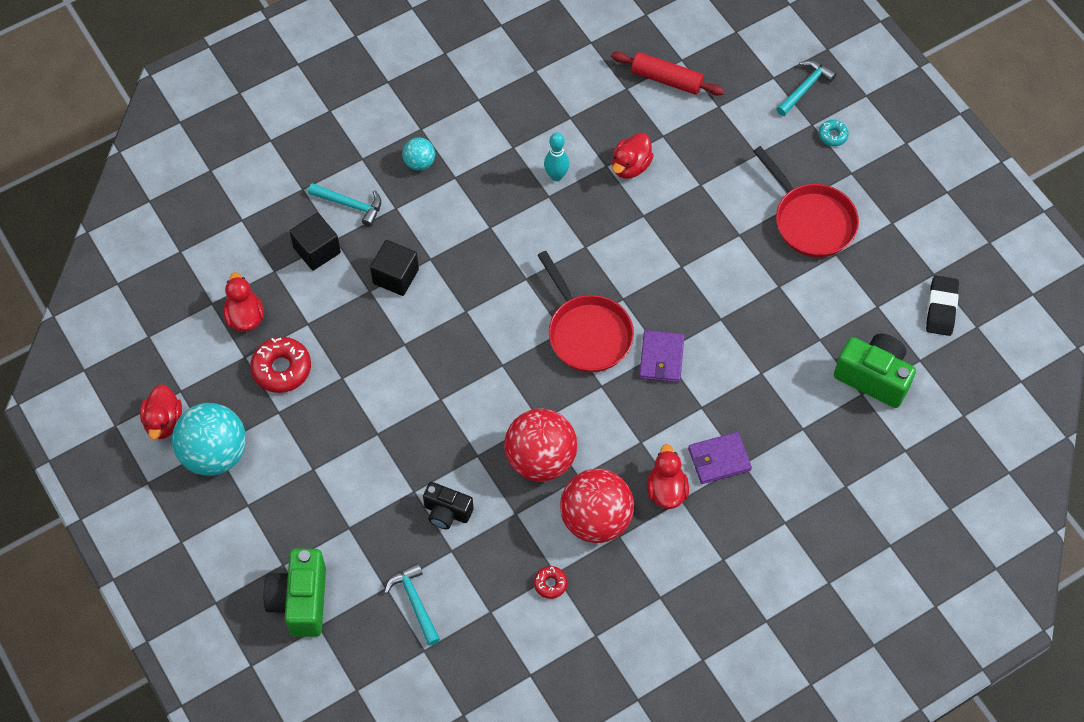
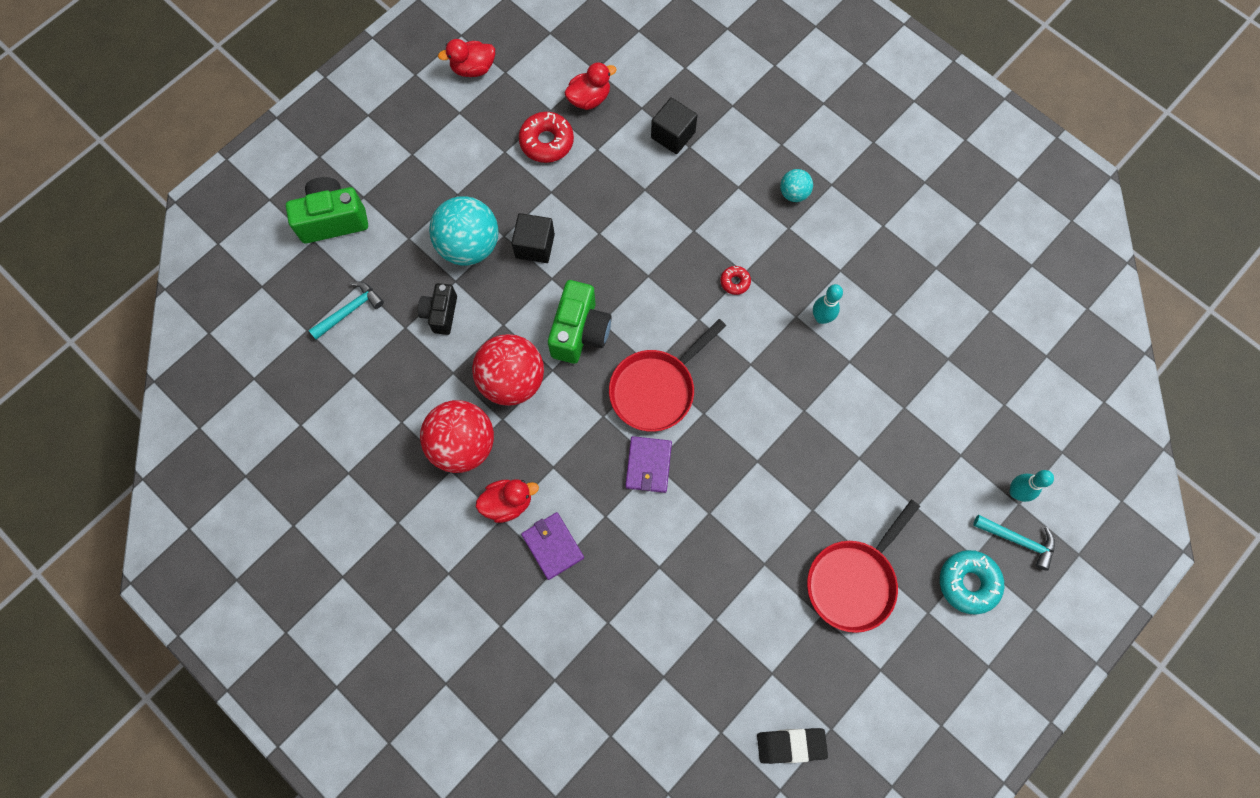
camera: 75 degrees right, 10 degrees up
(214, 453) = (453, 115): turquoise ball -> turquoise ball (469, 246)
(350, 205) = (728, 148): turquoise hammer -> none
(395, 276) = (666, 206): black cube -> black cube (535, 246)
(550, 584) = (390, 420): red donut -> red donut (735, 282)
(630, 166) = (857, 384): red duck -> none
(661, 358) = (648, 465): purple wallet -> purple wallet turned 75 degrees counterclockwise
(666, 79) = (974, 395): red rolling pin -> none
(762, 76) = (1016, 492): none -> turquoise bowling pin
(832, 135) = (968, 583): turquoise donut -> turquoise donut, size x1.88
(873, 377) = (686, 685): green camera -> green camera (580, 332)

